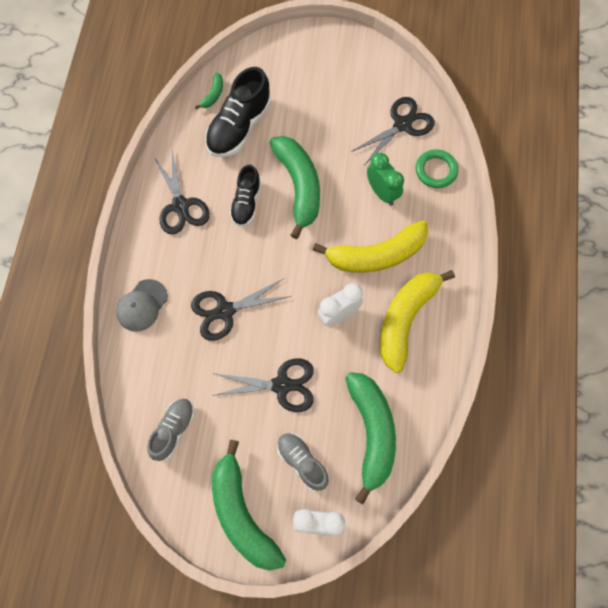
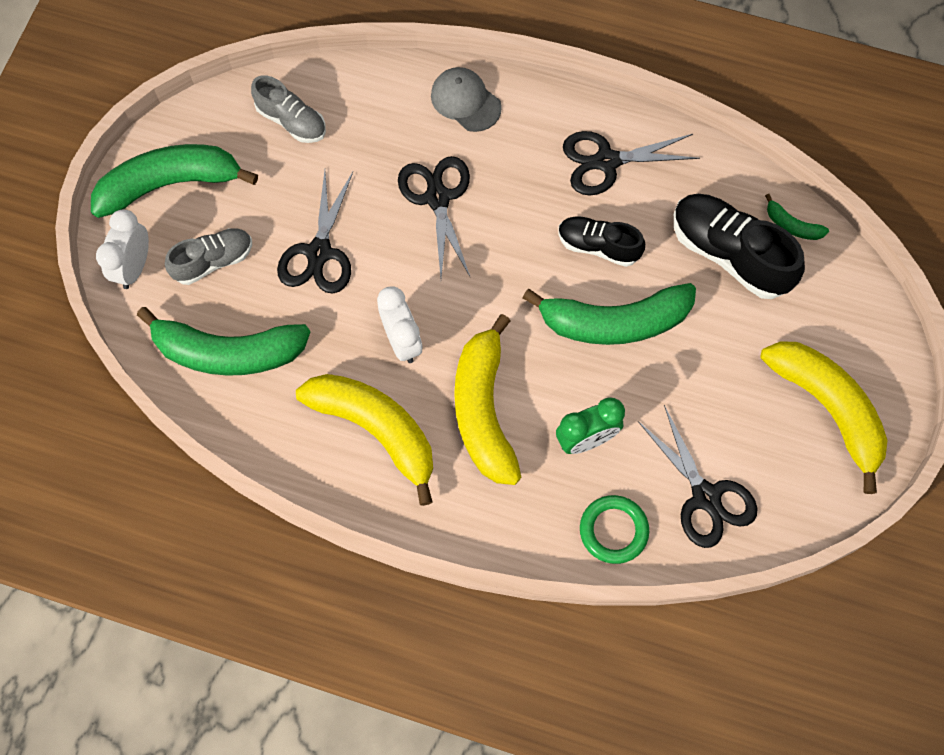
camera: 100 degrees right, 0 degrees up
(332, 68) = (827, 408): none -> yellow banana

